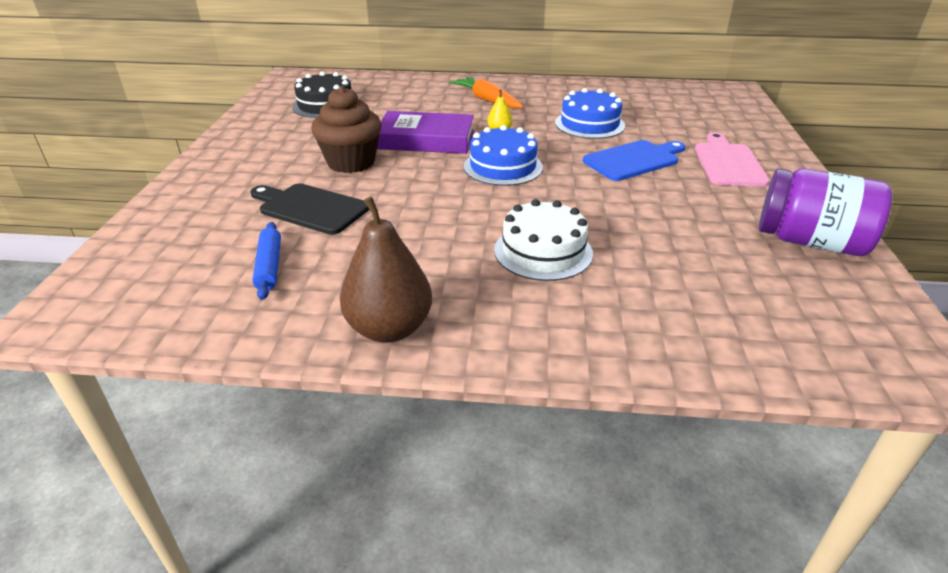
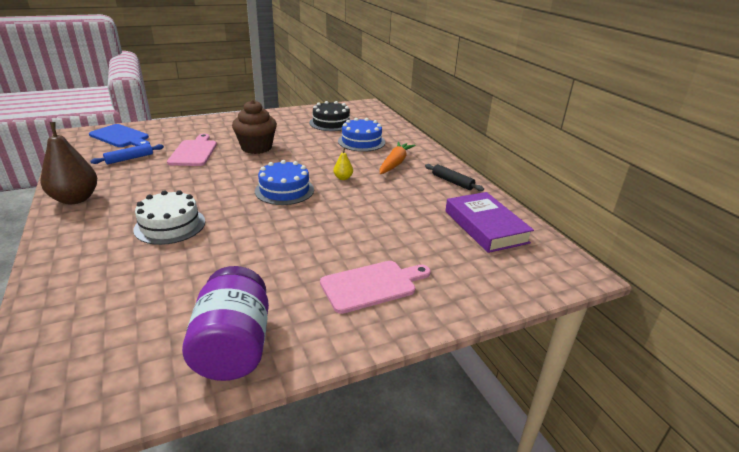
camera: 60 degrees right, 5 degrees down
(310, 208) = (194, 152): black cutting board -> pink cutting board
(426, 140) = (306, 159): purple book -> purple book (485, 226)
(554, 88) = (452, 182): none -> black rolling pin
(589, 124) = (392, 208): blue cake -> blue cake (361, 142)
(634, 160) = (337, 237): blue cutting board -> blue cutting board (121, 137)

